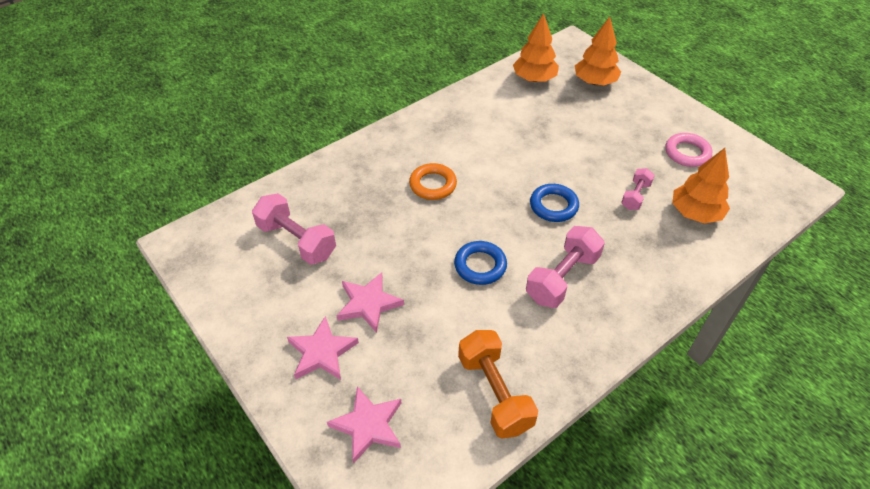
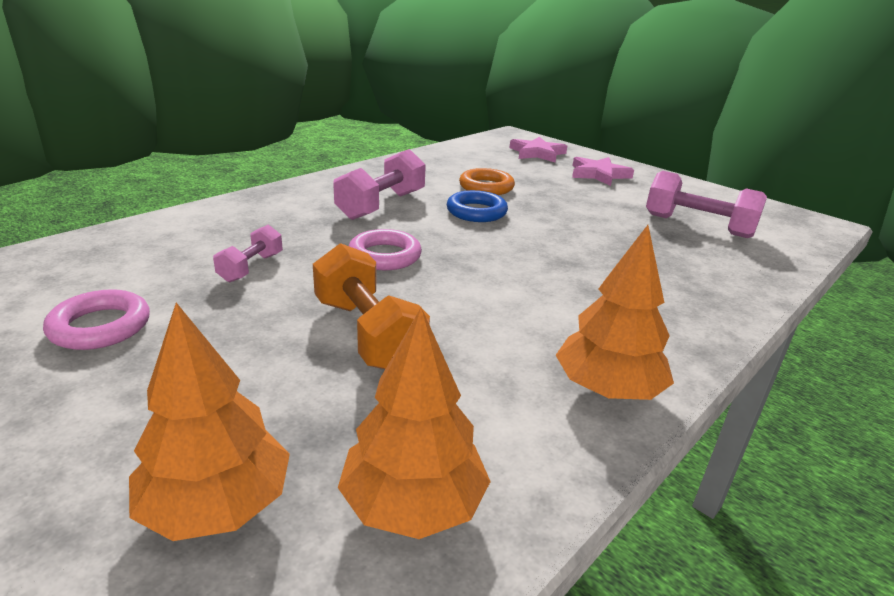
camera: 170 degrees right, 20 degrees down
(368, 304) = (580, 193): pink star -> none
(433, 185) = (571, 273): orange ring -> orange ring (486, 187)
(494, 393) = (446, 160): orange dumbbell -> orange dumbbell (368, 334)
(553, 206) = (385, 256): blue ring -> pink ring
(695, 213) = (169, 252): orange tree -> orange tree (607, 389)

